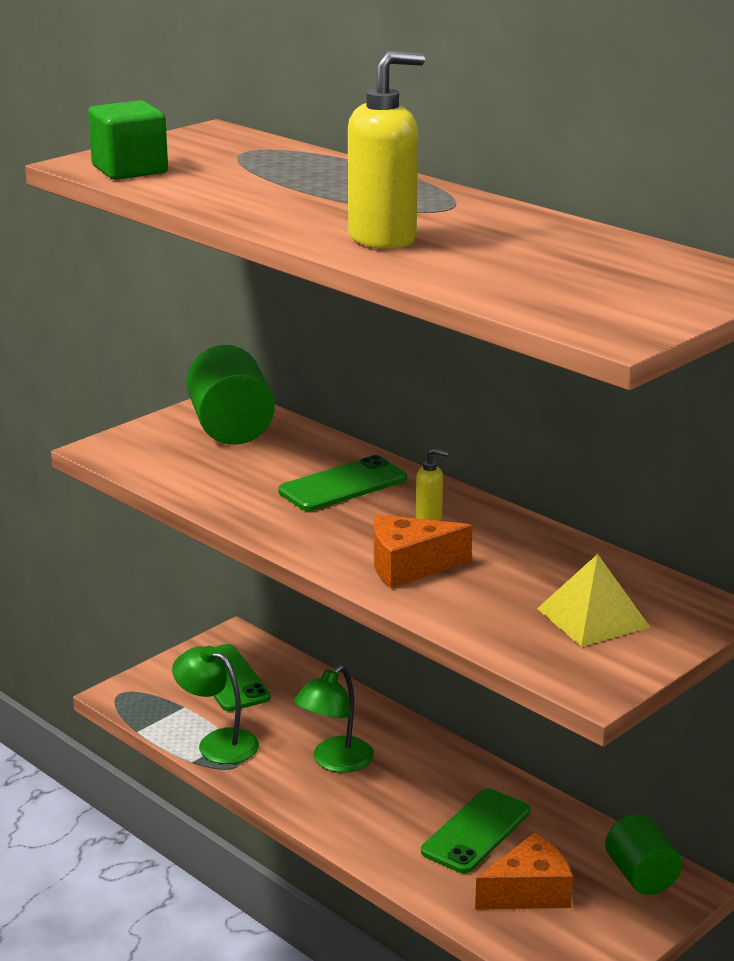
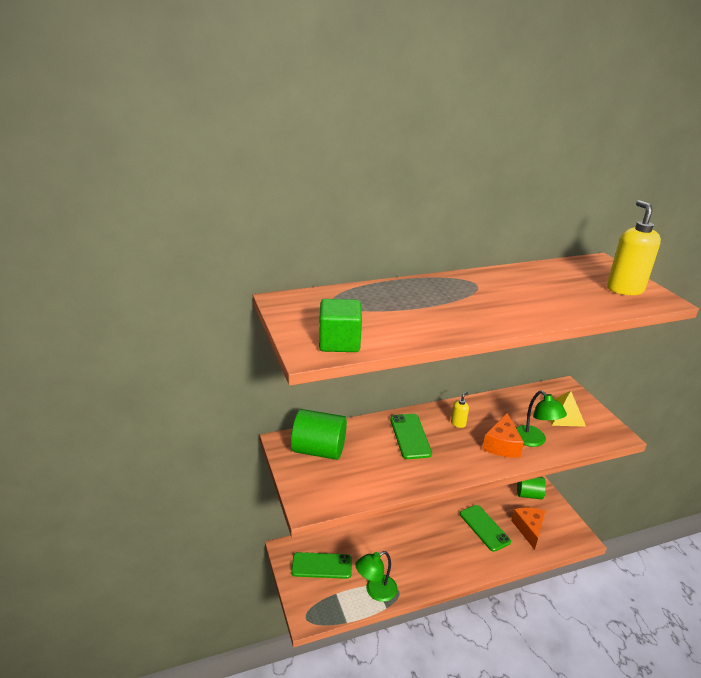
camera: 65 degrees left, 5 degrees up
(335, 762) = (414, 553): green lamp -> green lamp (534, 441)
(383, 239) = (517, 309): yellow soap dispenser -> yellow soap dispenser (624, 289)

